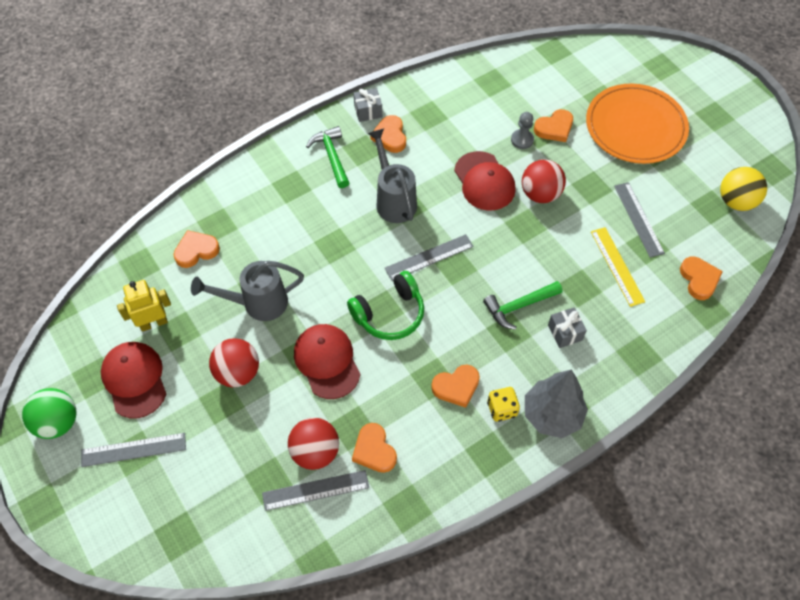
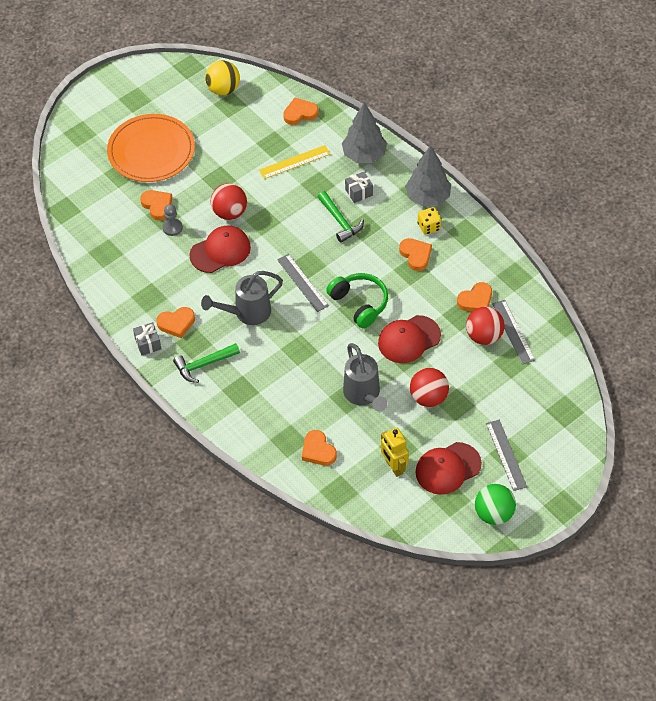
camera: 95 degrees left, 5 degrees down
(627, 345) = (364, 155): none -> grey tree
(638, 219) = (248, 149): grey ruler -> none

